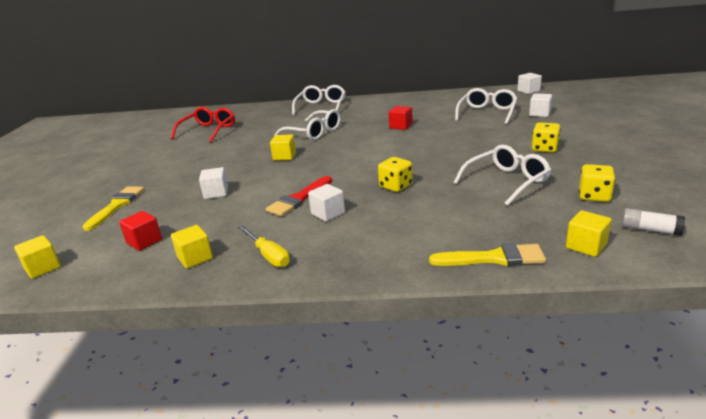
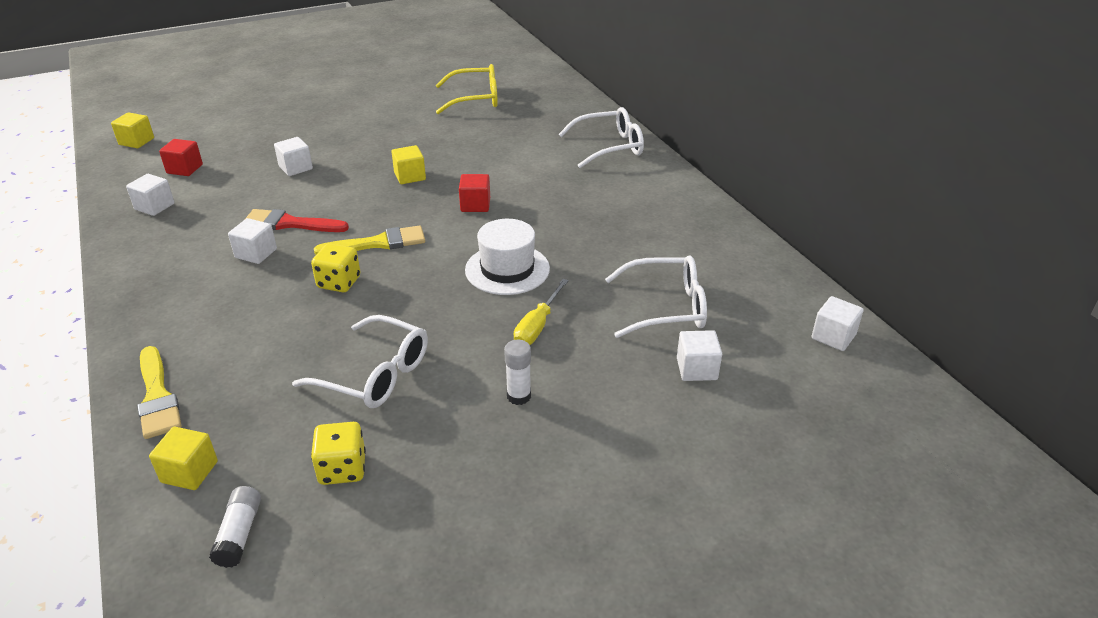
camera: 60 degrees right, 10 degrees up
(116, 206) = (256, 126): yellow brush -> yellow brush (378, 243)
(195, 258) = (154, 206): yellow cube -> white cube
(208, 131) = (475, 99): red glasses -> yellow glasses
(268, 255) = (160, 245): yellow screwdriver -> yellow screwdriver (537, 326)
(314, 132) = (500, 172): white glasses -> none
(401, 126) = (559, 235): red cube -> red cube (475, 205)
(424, 140) = (507, 269): none -> white hat
(544, 148) = (519, 396): yellow dice -> white glue stick

